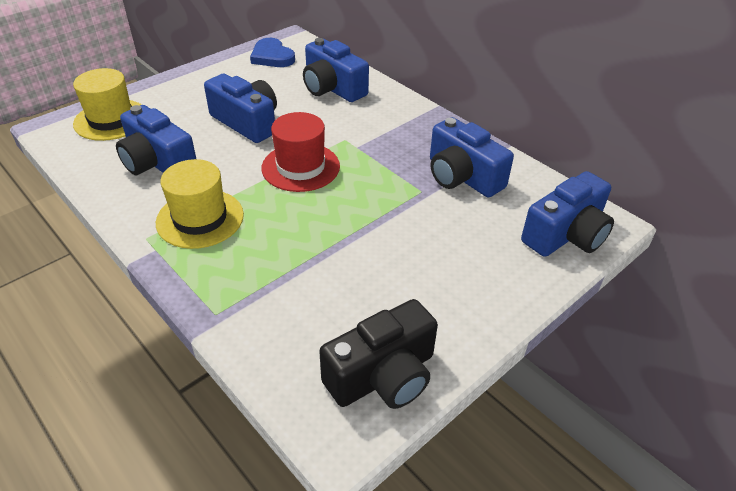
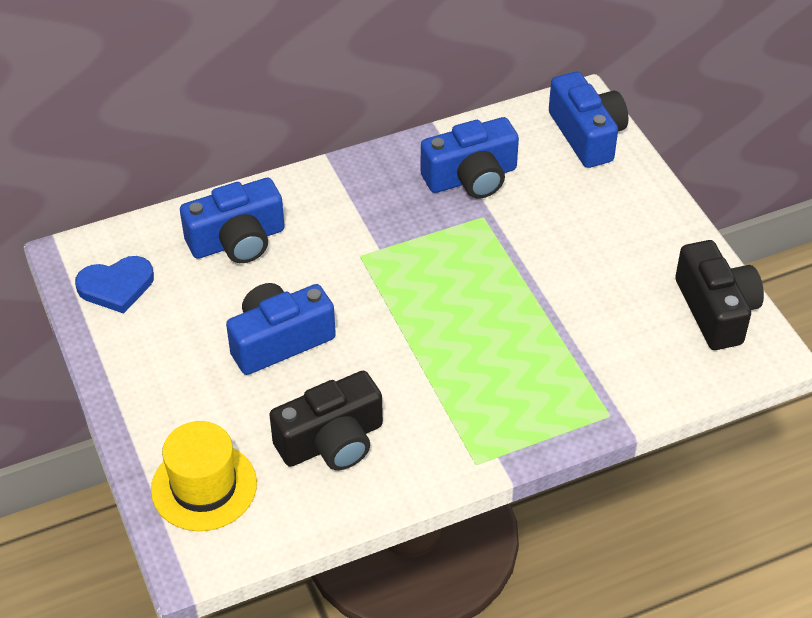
camera: 70 degrees left, 5 degrees up
(158, 162) = (332, 441): blue camera -> black camera
(200, 218) = (459, 411): yellow hat -> none
(300, 167) = (399, 306): red hat -> none

